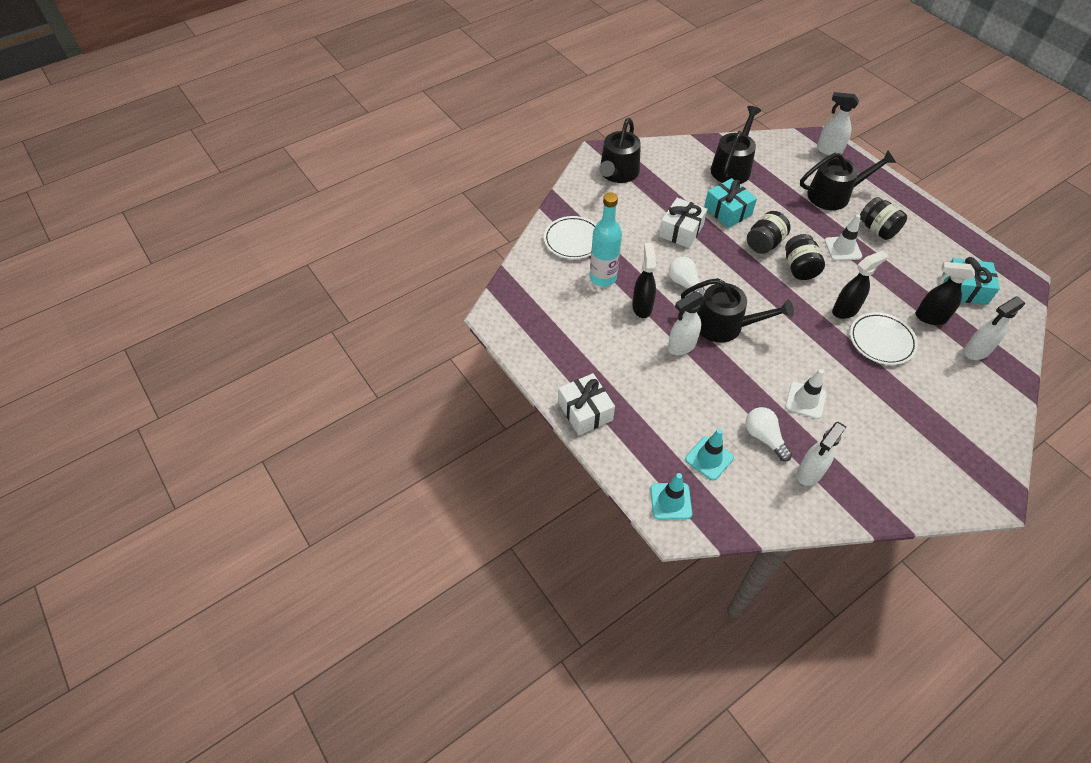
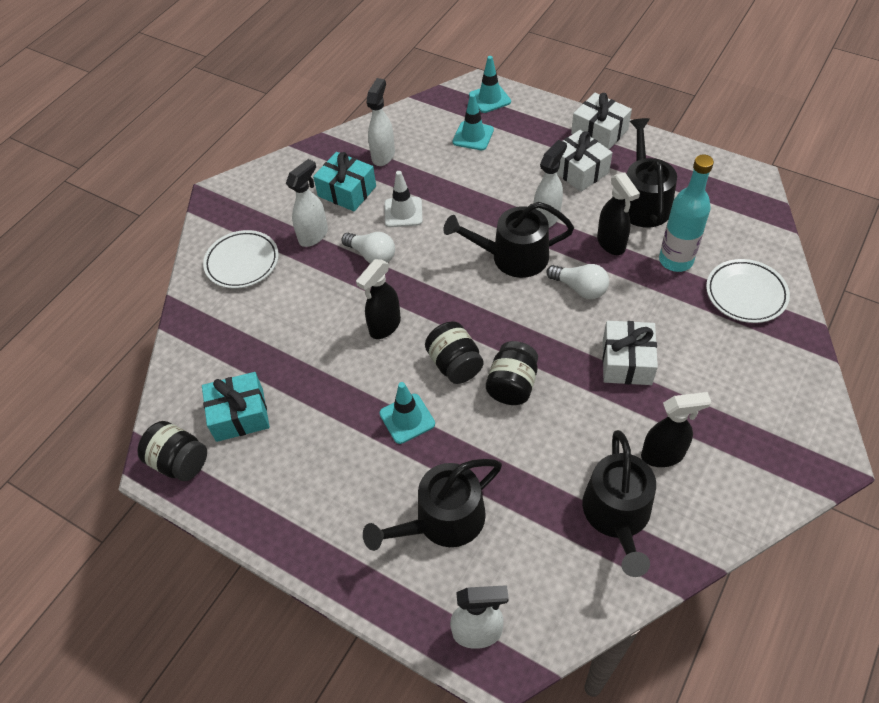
camera: 160 degrees right, 0 degrees up
(617, 173) = (774, 428): black watering can -> black watering can (643, 201)
(628, 379) = (579, 170): none -> white gift
(727, 211) = (583, 421): turquoise gift -> turquoise gift (347, 191)
(764, 437) = (431, 168): white light bulb -> white light bulb (372, 255)
(842, 249) = (407, 418): white traffic cone -> turquoise traffic cone
(877, 229) = (365, 474): black jar -> black jar (179, 462)
(881, 341) = (337, 303): white plate -> white plate (242, 262)
(930, 317) = (282, 355): black spray bottle -> black spray bottle (663, 455)
(976, 351) = (228, 331): white spray bottle -> white spray bottle (313, 235)

